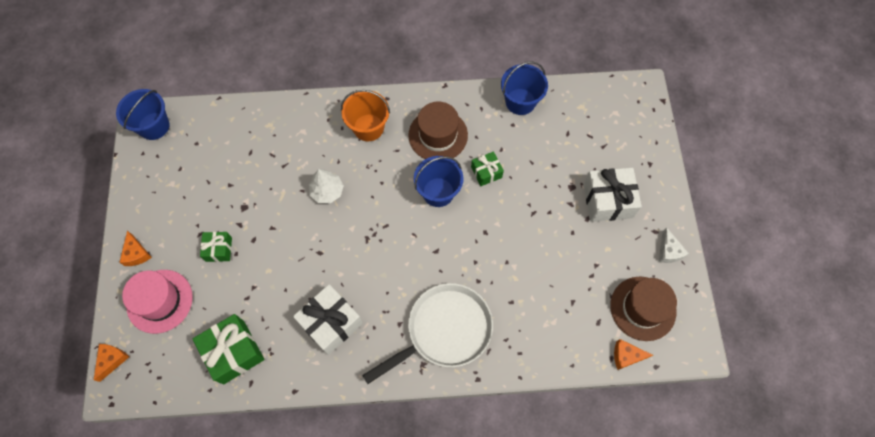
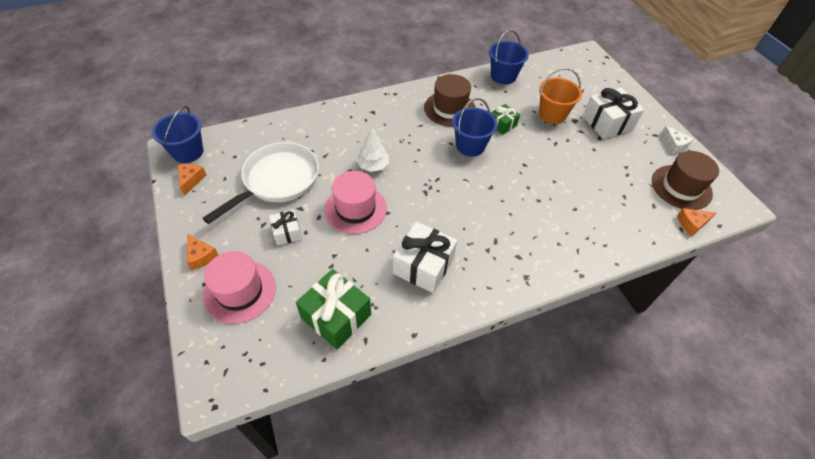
camera: 20 degrees left, 15 degrees down
(112, 360) = (202, 361): orange cheese -> orange cheese (191, 180)
(219, 249) = (287, 232): green gift -> white gift
(291, 240) = (355, 209): none -> pink hat
(368, 127) = (389, 115): orange bucket -> orange bucket (552, 114)
(444, 331) = (530, 245): white pan -> white pan (277, 181)

